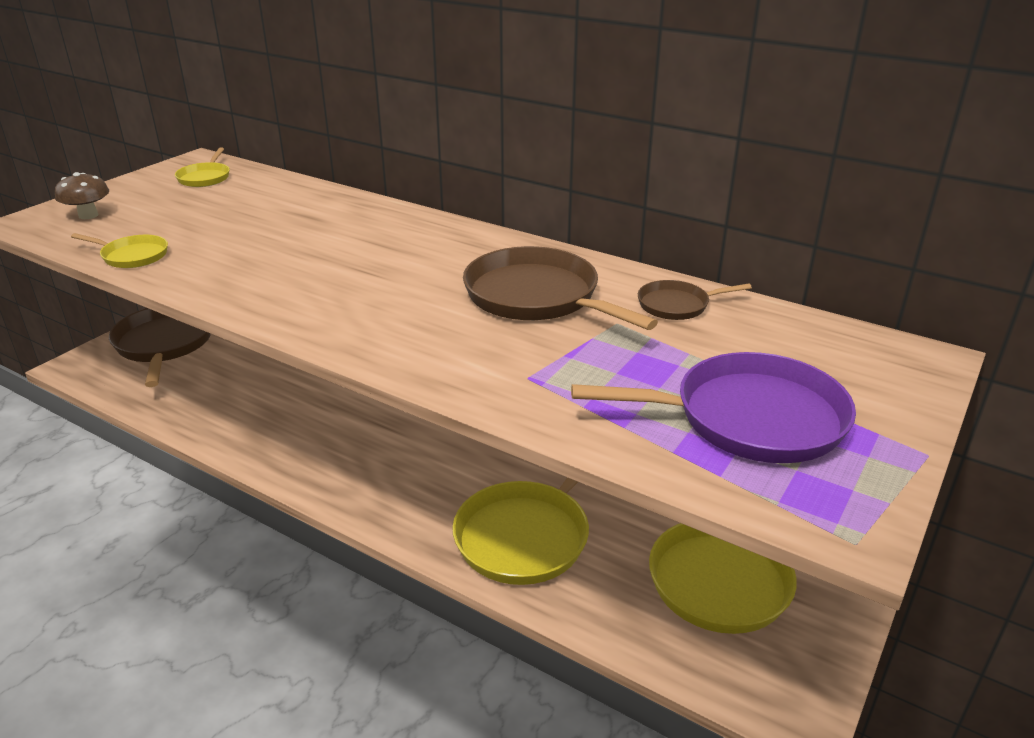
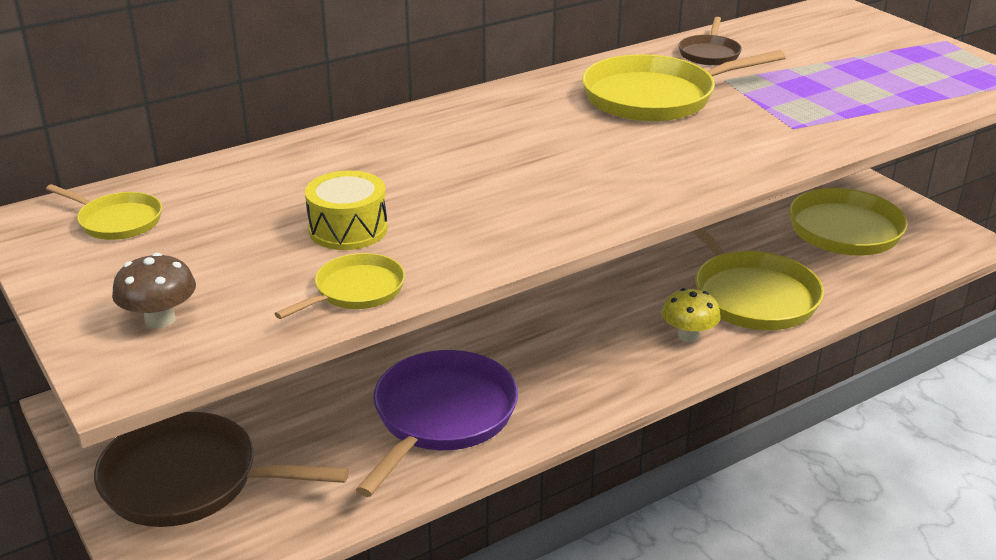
camera: 65 degrees left, 0 degrees up
(218, 235) = (348, 229): none -> yellow drum
(430, 509) = (688, 336): none -> yellow mushroom
(536, 297) = (655, 97): brown pan -> yellow pan
(750, 418) = (886, 72): purple pan -> purple pan (441, 416)

